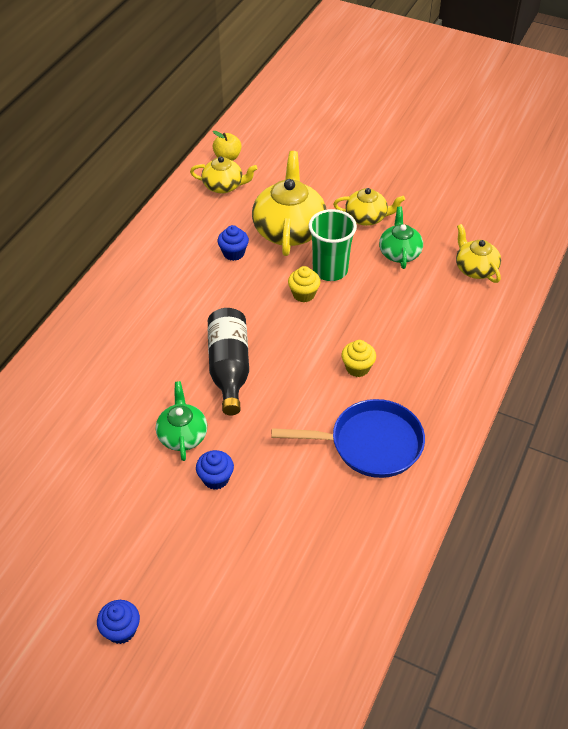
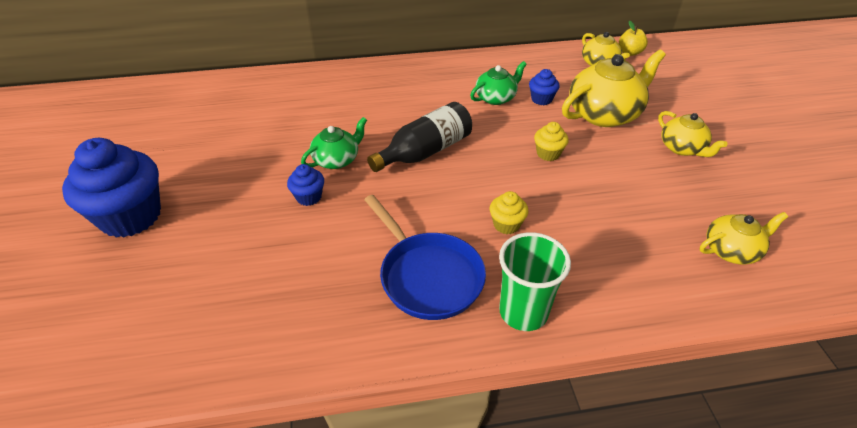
camera: 55 degrees right, 5 degrees down
(121, 630) = (131, 216): blue cupcake -> blue cupcake, size x2.22
(330, 270) = (593, 155): green cup -> green cup (523, 312)
(399, 253) = (673, 187): green teapot -> green teapot (496, 98)
(475, 268) = (731, 250): yellow teapot -> yellow teapot turned 45 degrees clockwise

